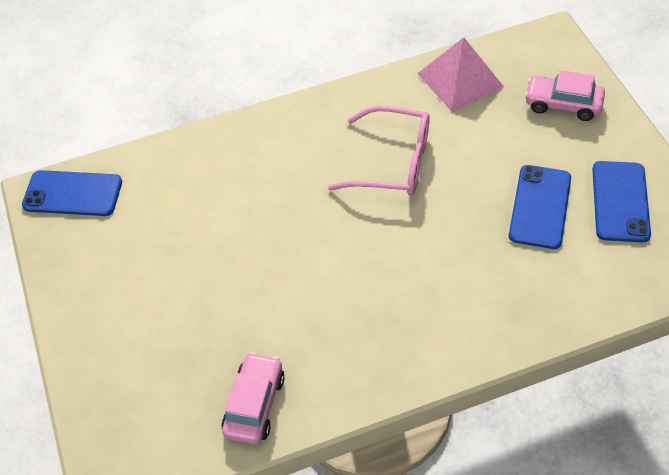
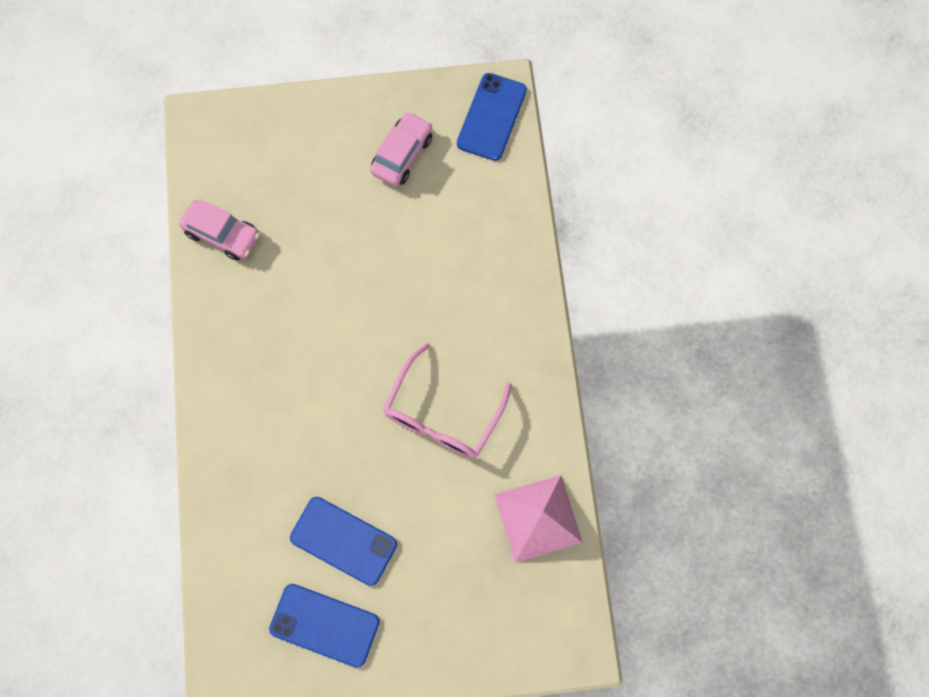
camera: 100 degrees right, 20 degrees up
(563, 104) = (470, 618): pink car -> pink car (402, 154)

